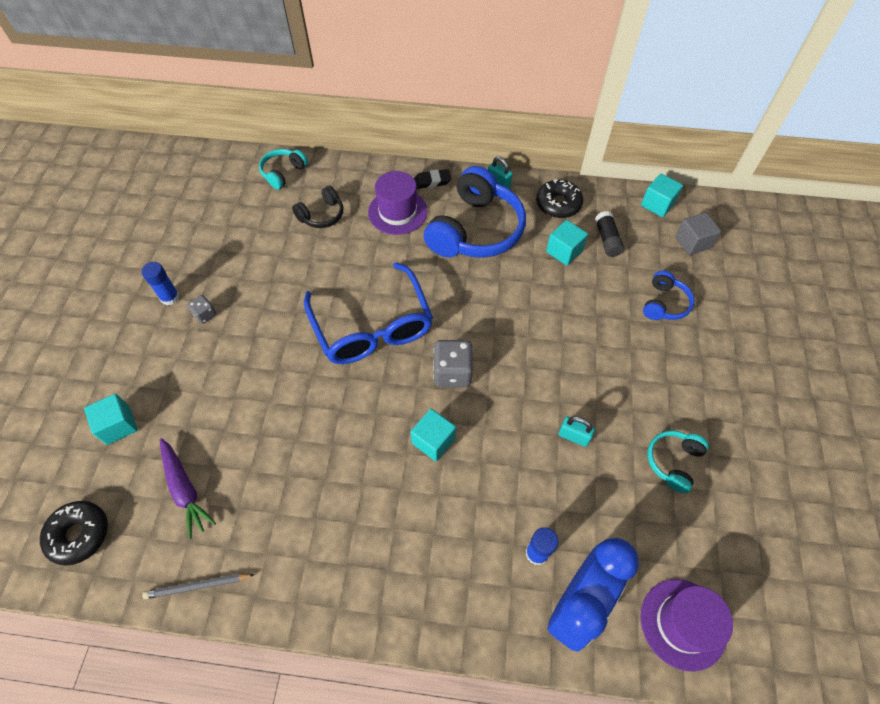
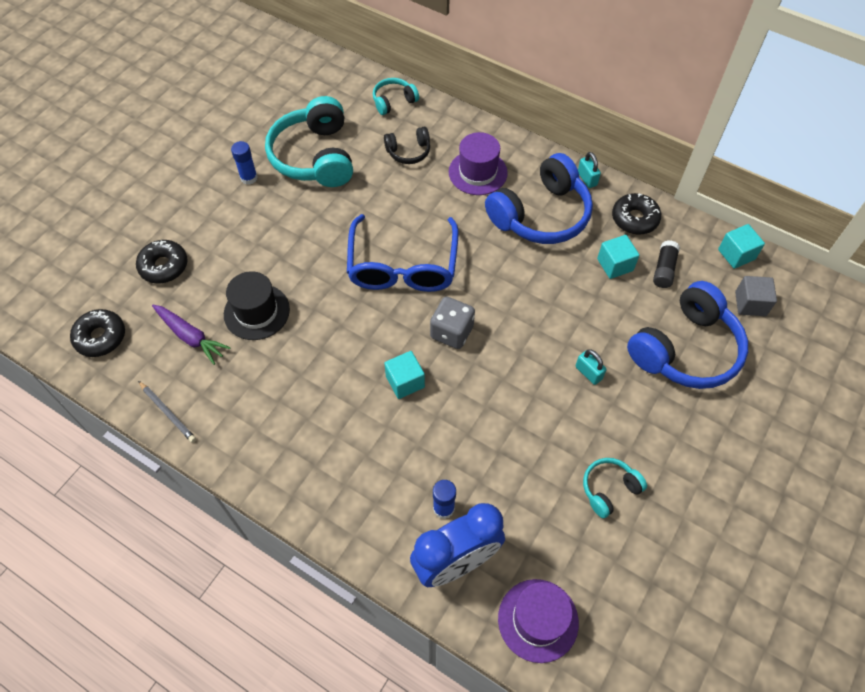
camera: 25 degrees right, 0 degrees up
(118, 425) = (164, 266): turquoise cube -> black donut
(185, 489) = (191, 336): purple carrot -> purple carrot turned 45 degrees counterclockwise
(198, 586) = (167, 412): grey pencil -> grey pencil turned 150 degrees counterclockwise
(205, 314) = (270, 202): grey dice -> none
(230, 252) = (315, 156): none -> turquoise headphones
(245, 433) = (256, 312): none -> black hat
(432, 181) = (524, 155): black eraser -> none
(574, 436) = (530, 429): turquoise padlock -> turquoise padlock (588, 373)
(664, 303) = (685, 349): blue headphones -> blue headphones, size x2.04

